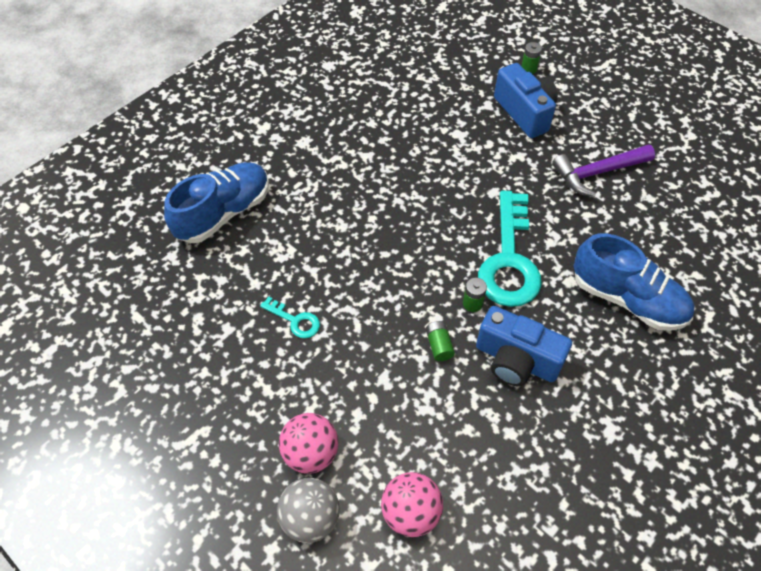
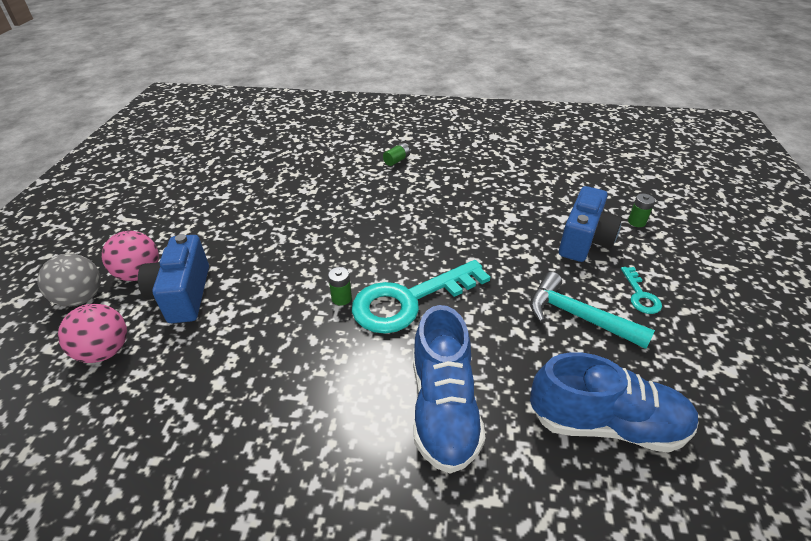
camera: 55 degrees right, 15 degrees down
(224, 213) = (318, 154): blue shoe -> blue shoe (606, 423)
(295, 320) = (252, 218): turquoise key -> turquoise key (640, 295)
(439, 345) = (282, 297): green battery -> green battery (396, 160)
(516, 360) = (301, 352): blue camera -> blue camera (183, 294)
(597, 173) = (578, 316): purple hammer -> turquoise hammer

